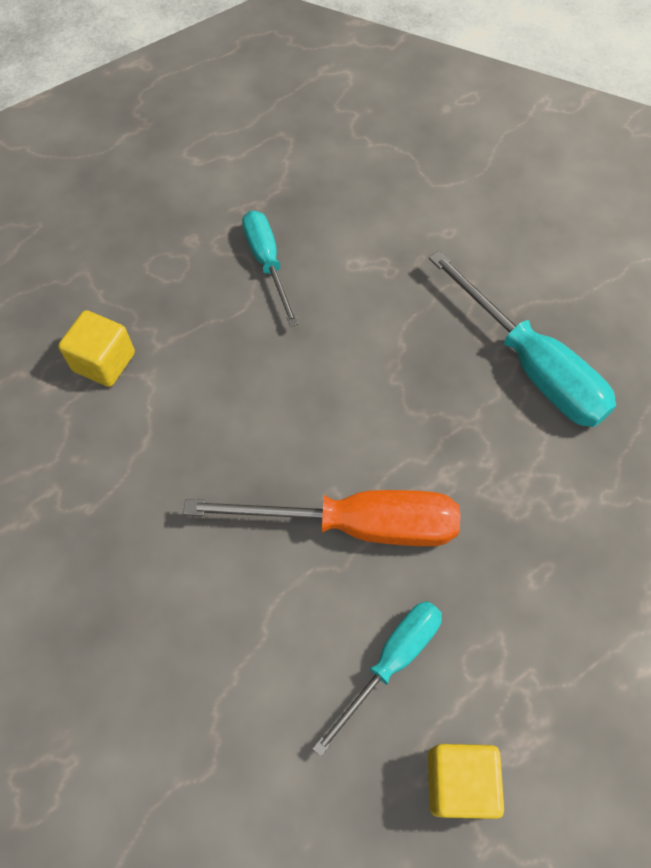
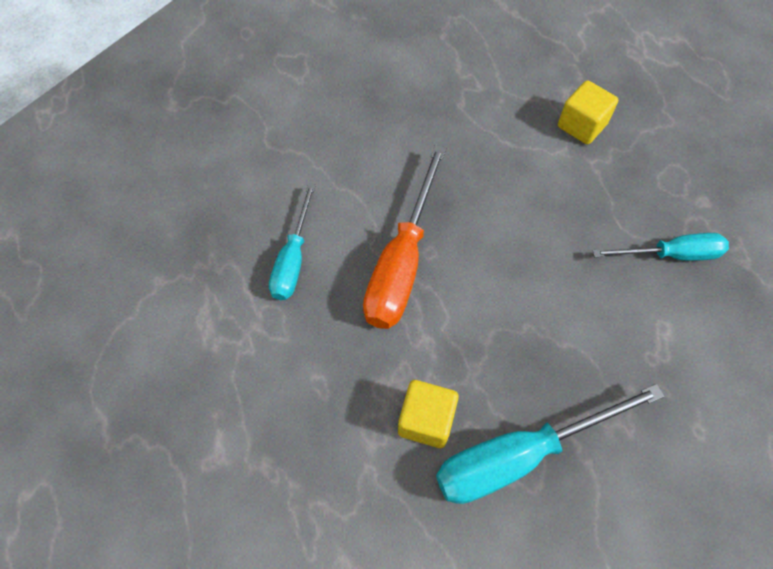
camera: 105 degrees right, 0 degrees up
(391, 662) = (293, 259): turquoise screwdriver -> turquoise screwdriver turned 45 degrees clockwise
(459, 782) = (201, 278): yellow cube -> yellow cube (426, 420)

